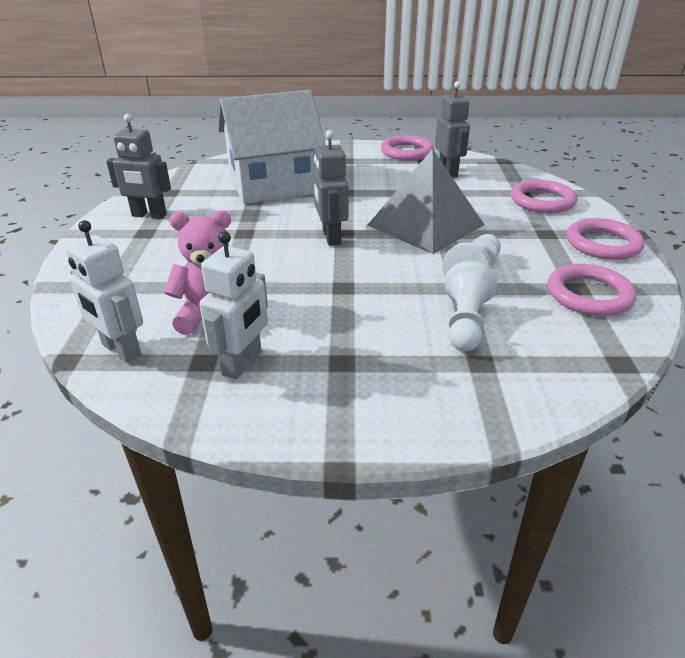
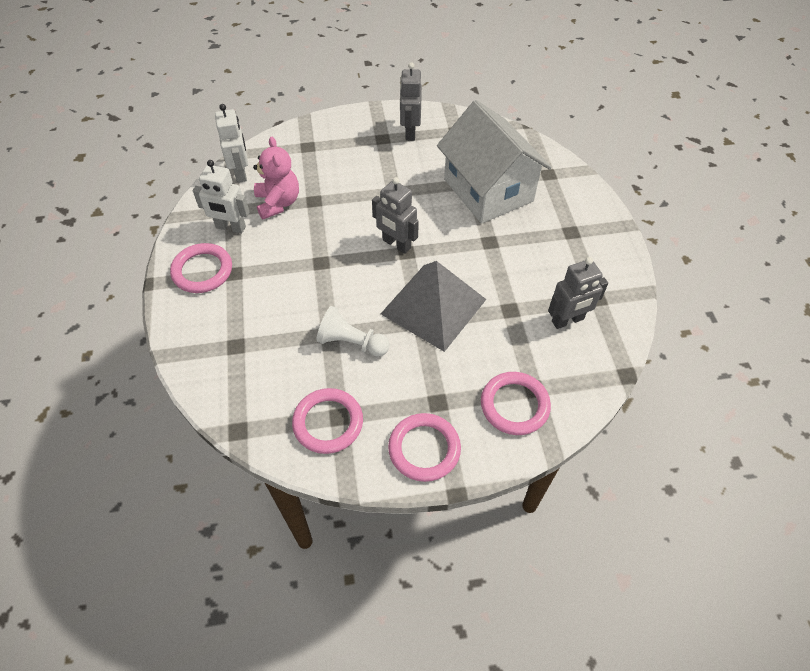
camera: 80 degrees right, 20 degrees up
(121, 350) = (241, 173): white robot -> white robot turned 135 degrees clockwise
(331, 237) = (396, 244): grey robot -> grey robot turned 120 degrees counterclockwise
(407, 152) = (615, 281): pink ring -> pink ring (202, 271)
(465, 323) = (279, 337): white pawn -> none

